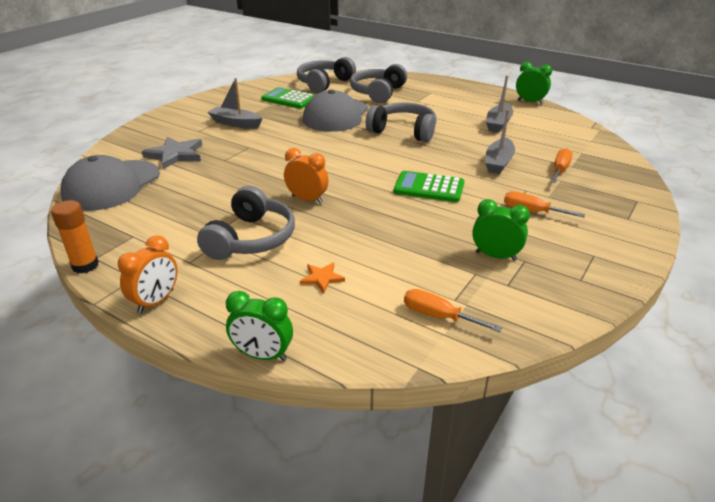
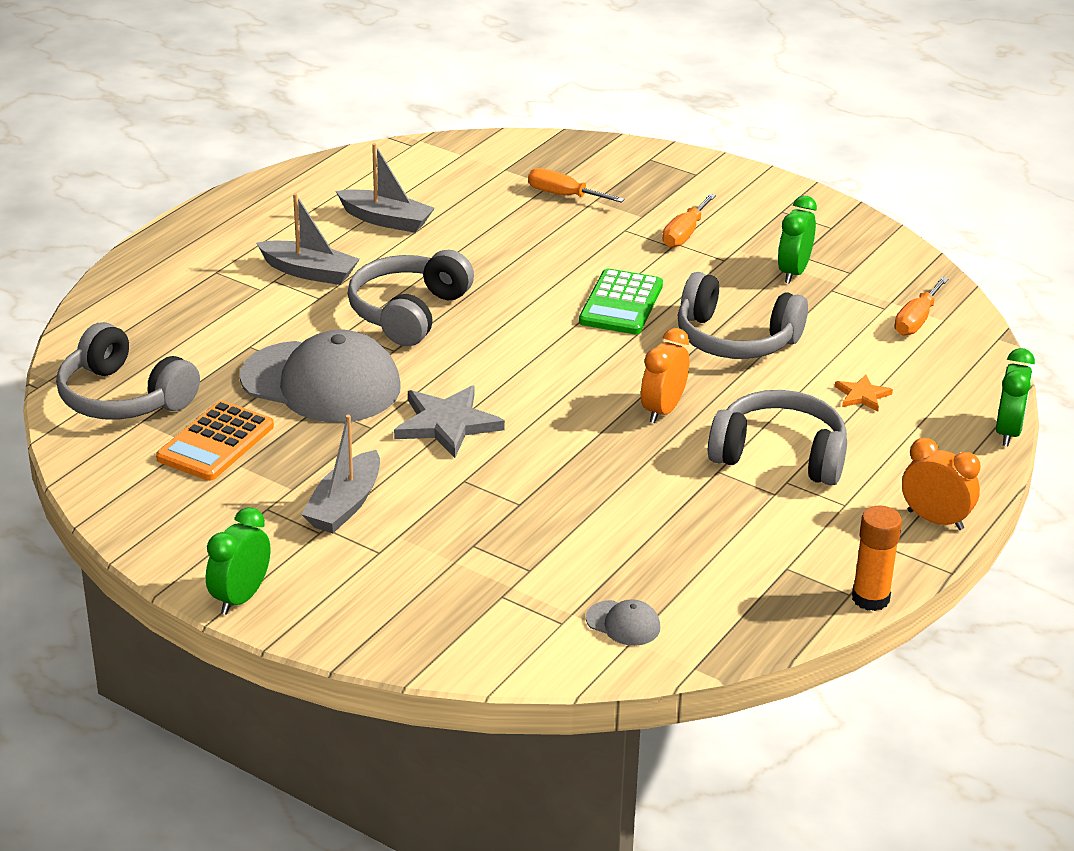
camera: 90 degrees left, 0 degrees up
(112, 185) = (623, 623): grey cap -> grey cap, size x0.41
(175, 155) = (495, 566): grey star -> grey star (447, 424)
(289, 99) = (215, 442): green calculator -> orange calculator
(378, 93) = (203, 331): grey headphones -> grey headphones (735, 339)
(498, 162) = (538, 239): grey boat -> grey boat (309, 272)
(530, 102) = (289, 178): green clock -> green clock (240, 598)

